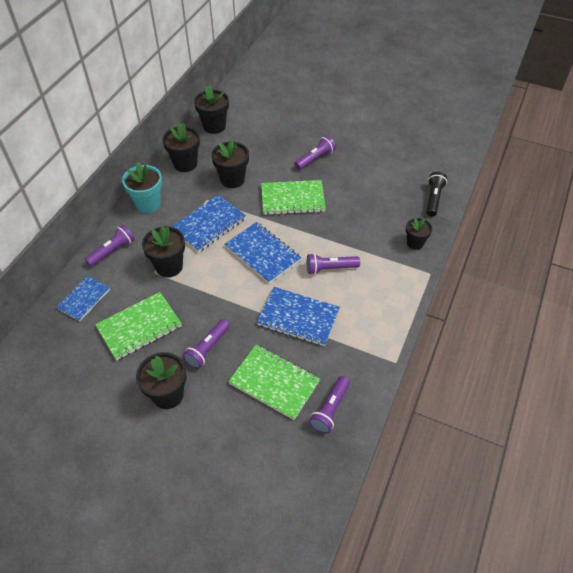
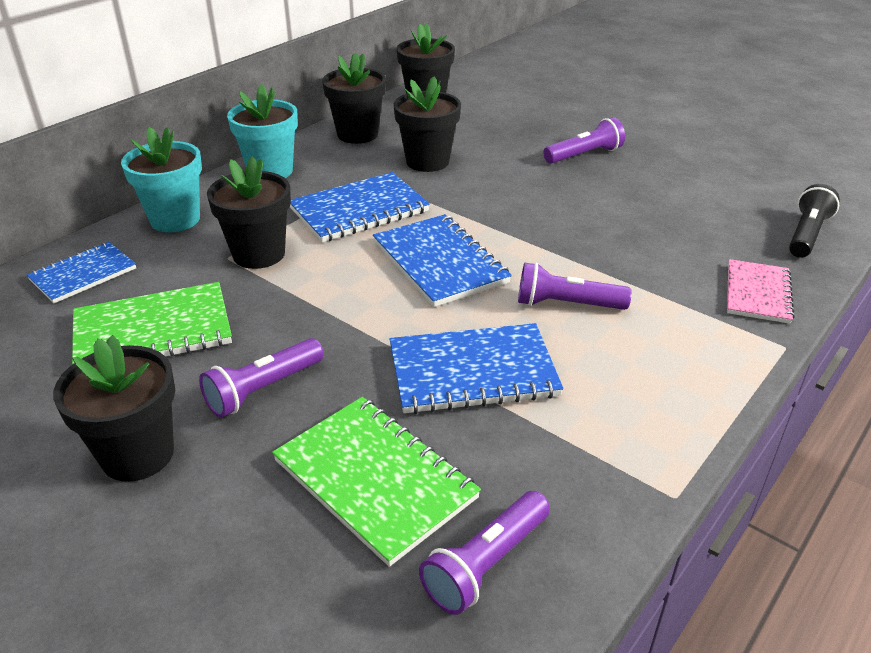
camera: 15 degrees right, 15 degrees down
(112, 251) = (175, 219): purple flashlight -> turquoise flower pot
(292, 199) = (525, 198): green notebook -> none
(298, 317) = (473, 372): blue notebook -> blue notebook turned 45 degrees counterclockwise
(415, 243) = (757, 293): black flower pot -> pink notebook

